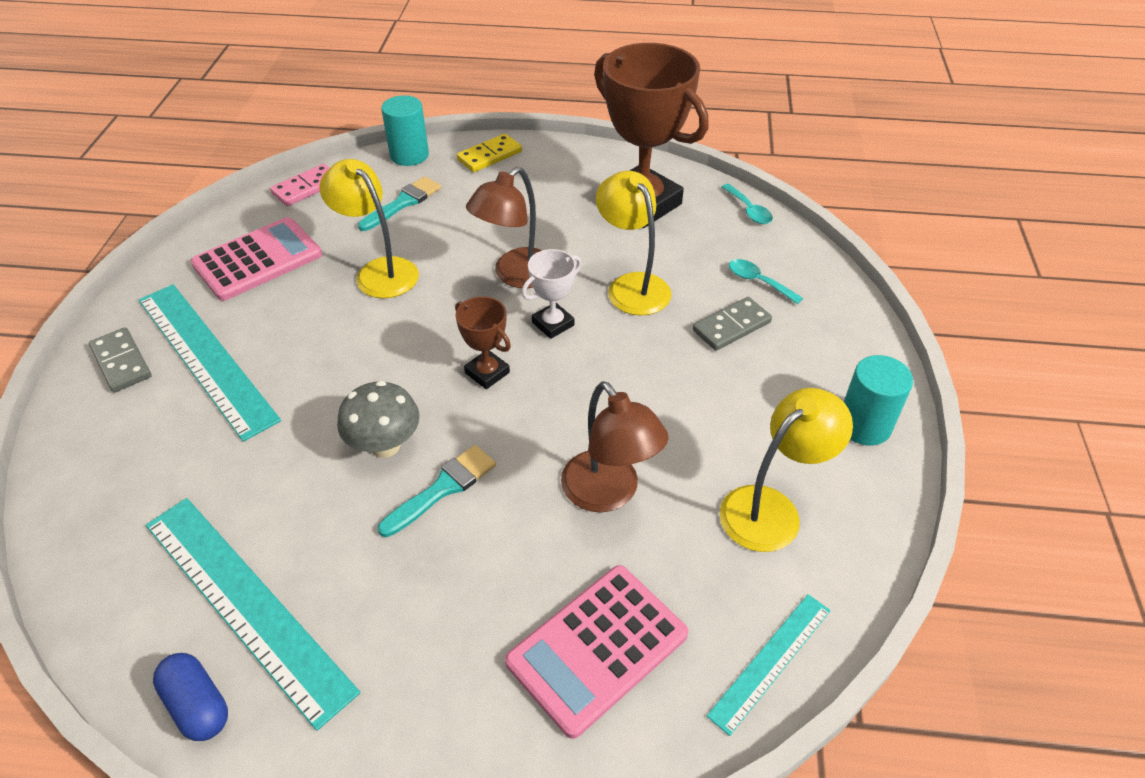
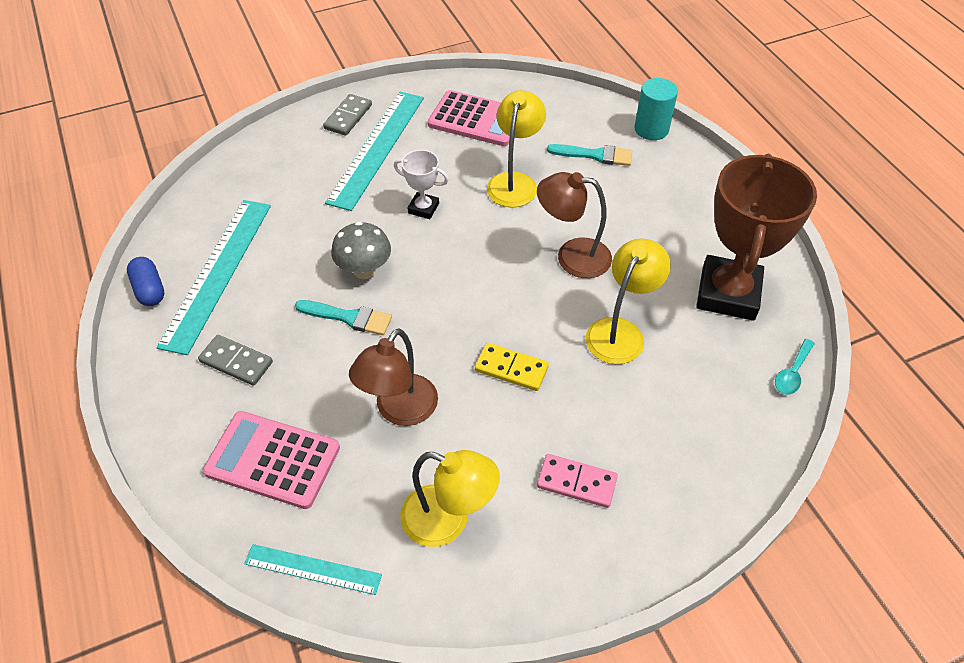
camera: 60 degrees right, 5 degrees up
(197, 705) = (149, 290): blue capsule -> blue capsule turned 45 degrees counterclockwise
(306, 188) = (565, 99): pink domino -> pink domino (576, 482)
(487, 373) = (462, 289): brown trophy -> none
(489, 156) = (696, 172): yellow domino -> yellow domino (511, 368)
(553, 324) = (538, 302): white trophy -> white trophy (423, 208)
(731, 326) = (626, 419): grey domino -> grey domino (236, 362)
(758, 281) = (699, 417): turquoise spoon -> none
(864, 425) = (581, 560): turquoise cylinder -> none

